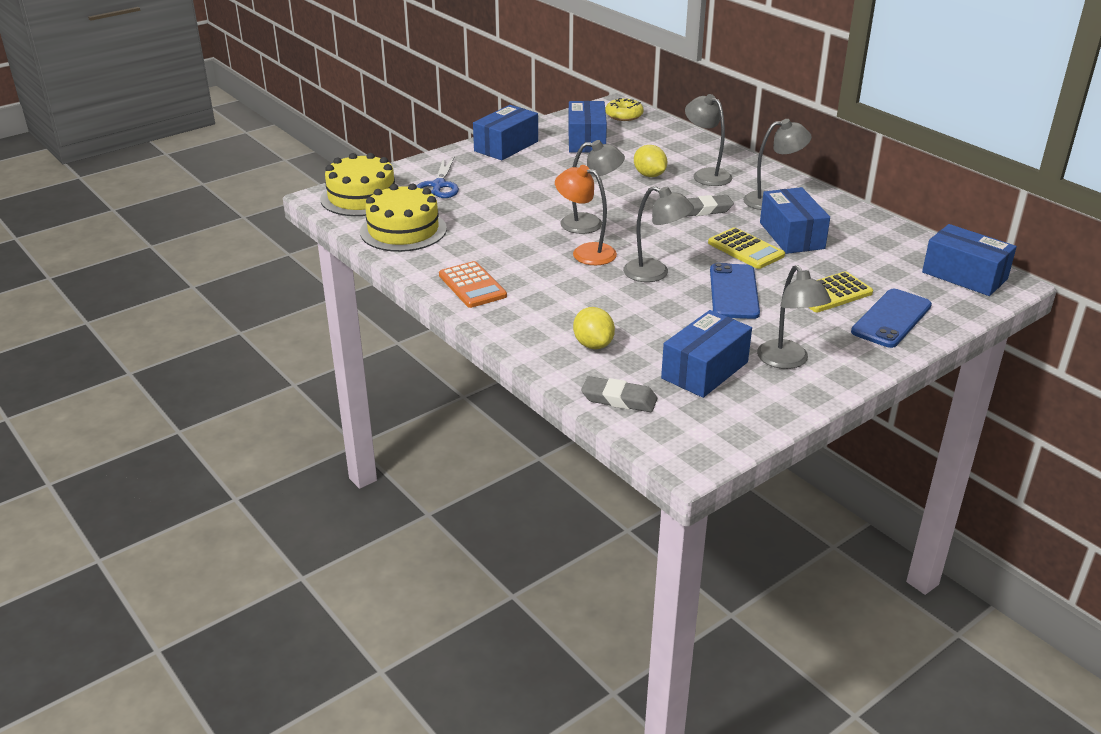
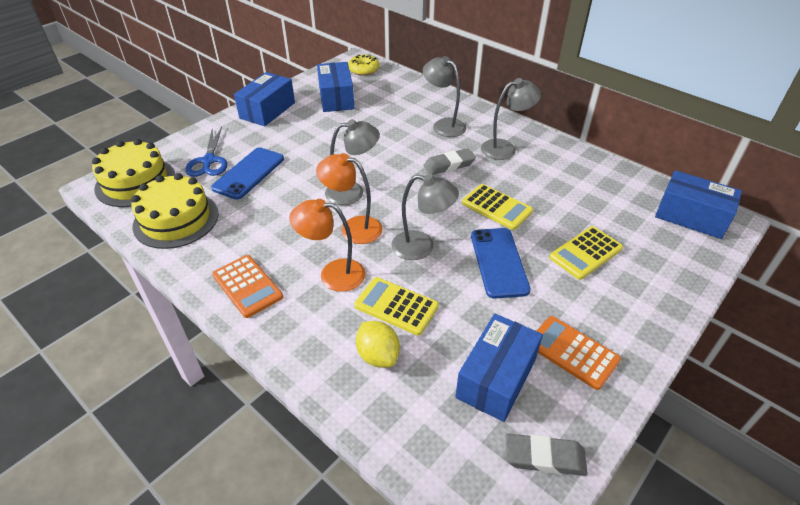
camera: 10 degrees left, 10 degrees up
(559, 285) = (333, 274): none -> orange lamp
(618, 313) = (396, 306): none -> yellow calculator
(619, 399) = (417, 439): grey eraser -> grey eraser (544, 457)
(649, 175) = (395, 130): yellow lemon -> none
(787, 361) = (572, 352): grey lamp -> orange calculator
(792, 235) = (532, 186): blue box -> none
(891, 319) = (649, 279): blue phone -> blue phone (249, 173)

